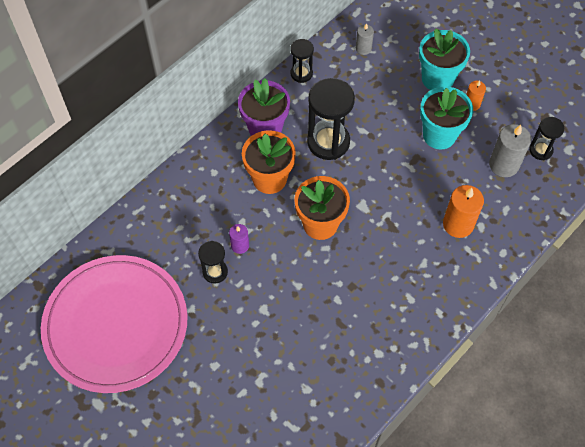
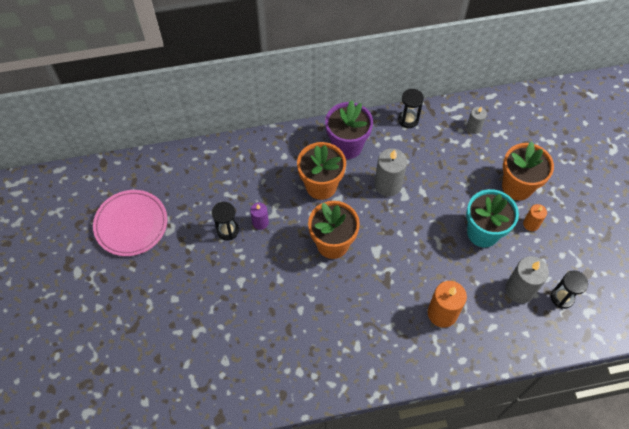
camera: 35 degrees right, 0 degrees up
(116, 325) = (131, 224): pink plate -> pink plate, size x0.59
(328, 142) = (388, 185): black hourglass -> grey candle
(437, 79) = (517, 186): turquoise flower pot -> orange flower pot

